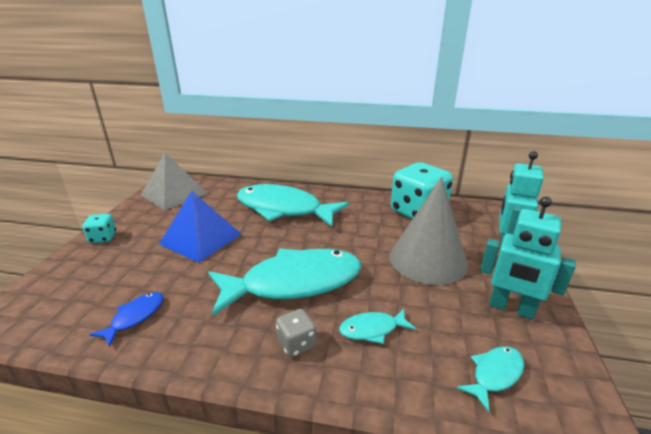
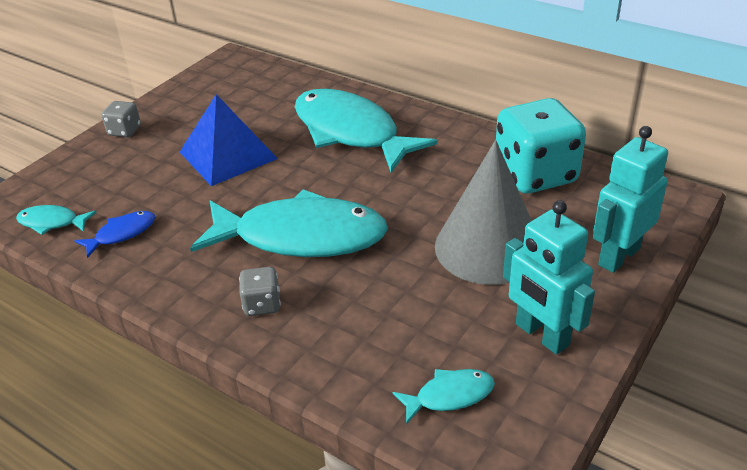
camera: 25 degrees right, 10 degrees up
(103, 238) = (124, 131): turquoise dice -> grey dice
(174, 194) = (227, 82): grey pyramid -> none
(372, 329) = (352, 312): turquoise fish -> turquoise fish (52, 222)

